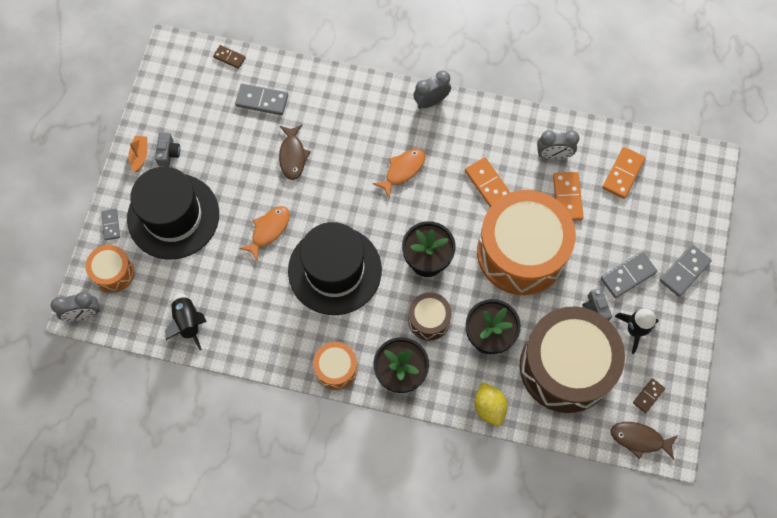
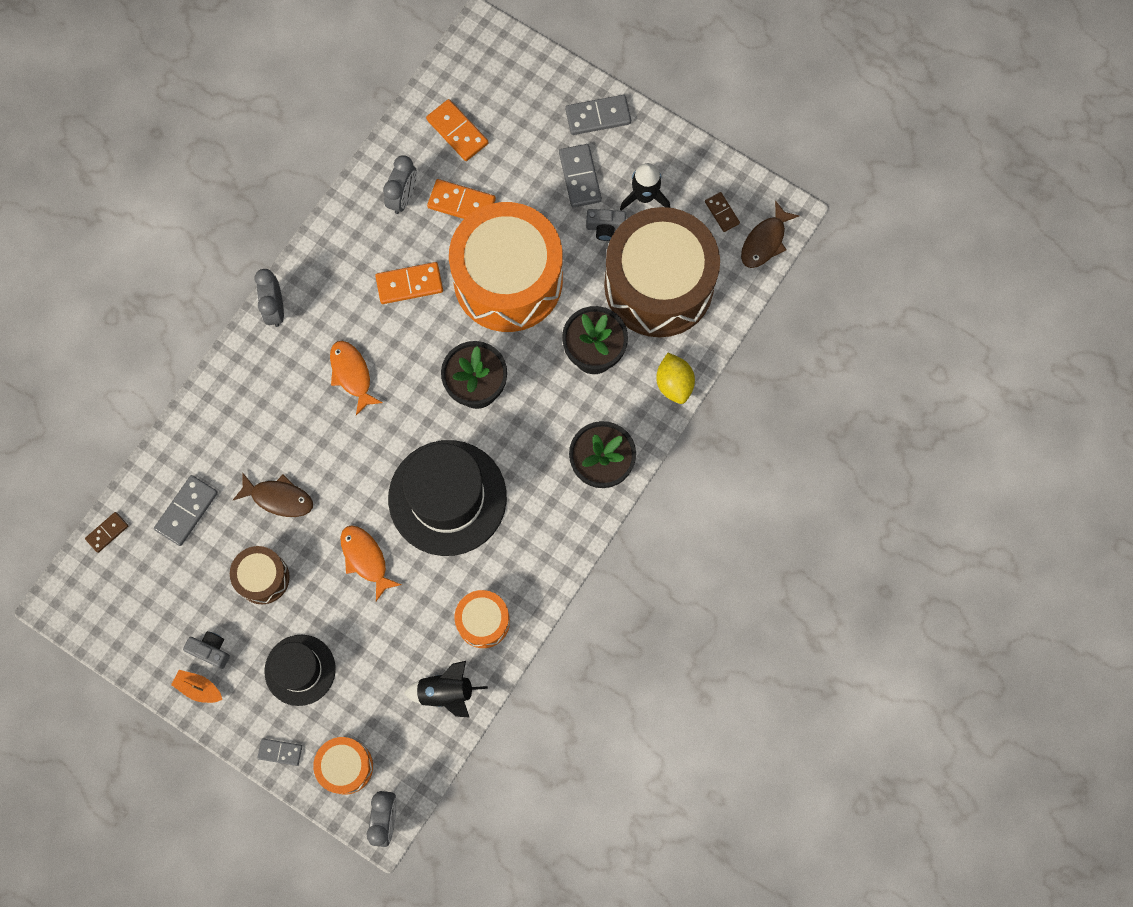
camera: 70 degrees left, 5 degrees up
(173, 216) = (300, 670): black hat -> black hat, size x0.58
(336, 368) = (568, 537): orange drum -> orange drum (483, 621)
(429, 320) = (549, 412): brown drum -> brown drum (263, 578)
(489, 407) = (674, 384): yellow lemon -> yellow lemon turned 75 degrees clockwise
(684, 271) = (598, 116): grey domino -> grey domino turned 75 degrees counterclockwise

